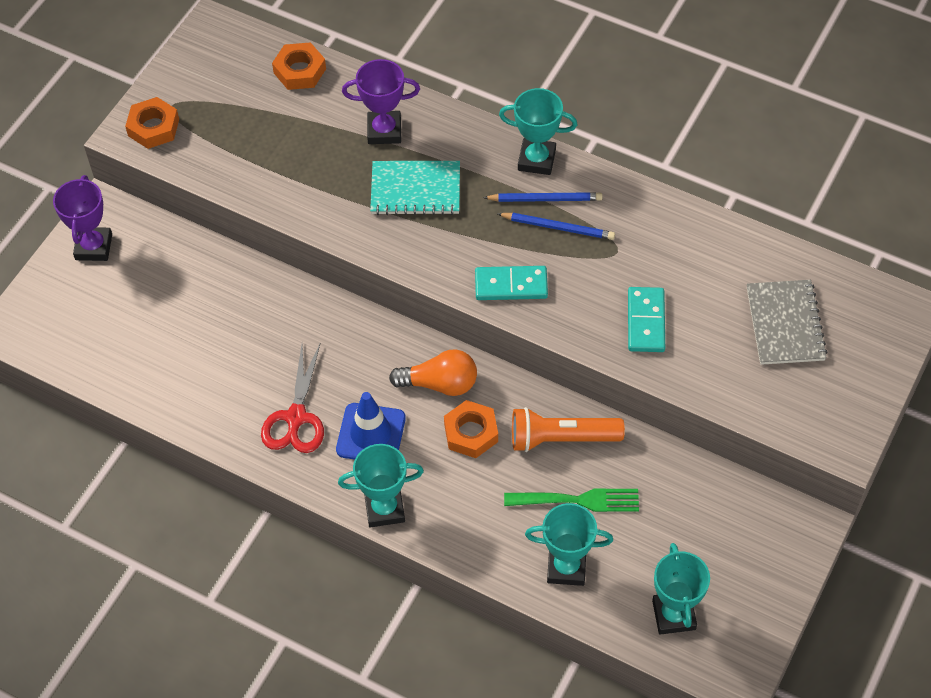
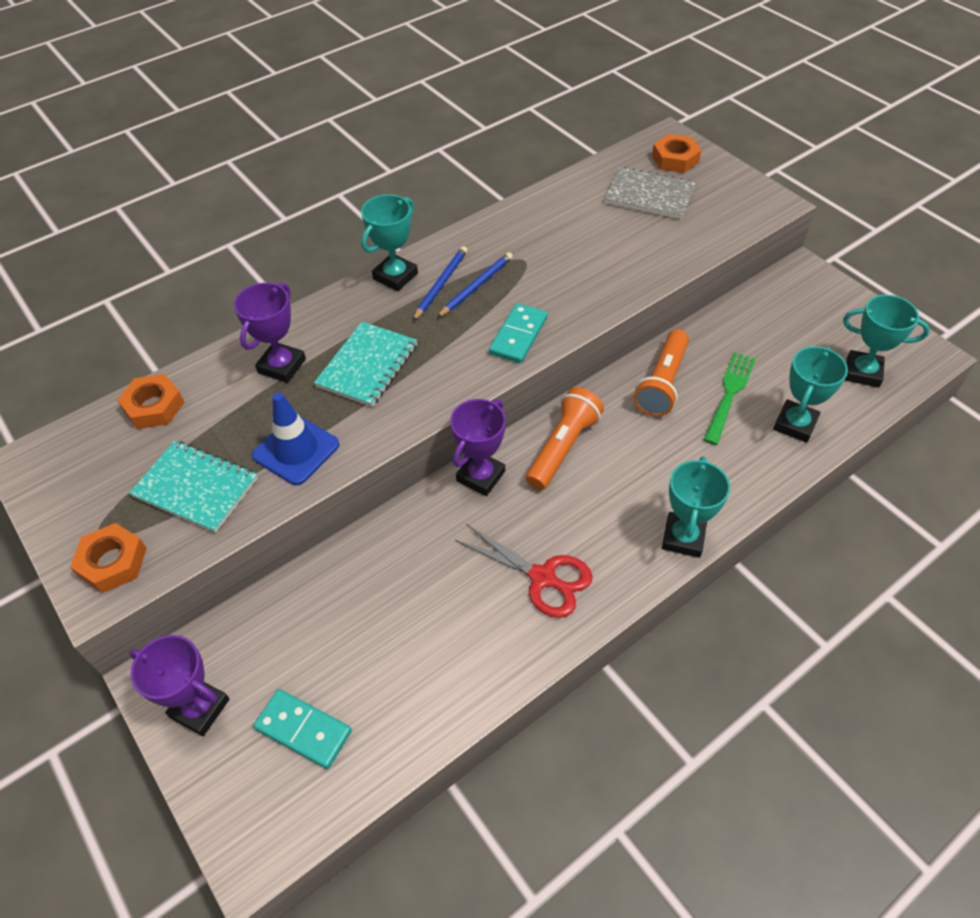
camera: 65 degrees left, 5 degrees down
(237, 140) = (196, 488): none -> turquoise notebook
(371, 434) = (592, 520): blue traffic cone -> blue traffic cone (296, 450)
(377, 334) = (480, 476): none -> purple trophy
(439, 383) = (563, 447): orange light bulb -> orange flashlight
(471, 433) = (627, 443): orange nut -> orange nut (675, 159)
(646, 321) = (605, 266): turquoise domino -> turquoise domino (303, 729)

